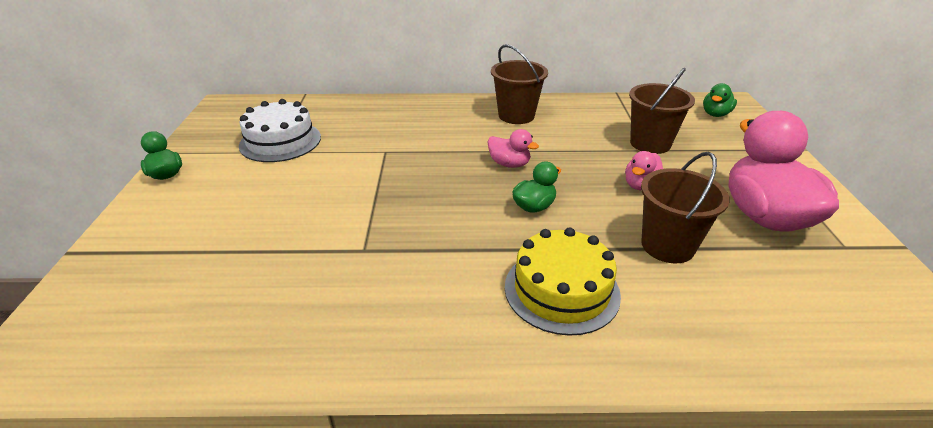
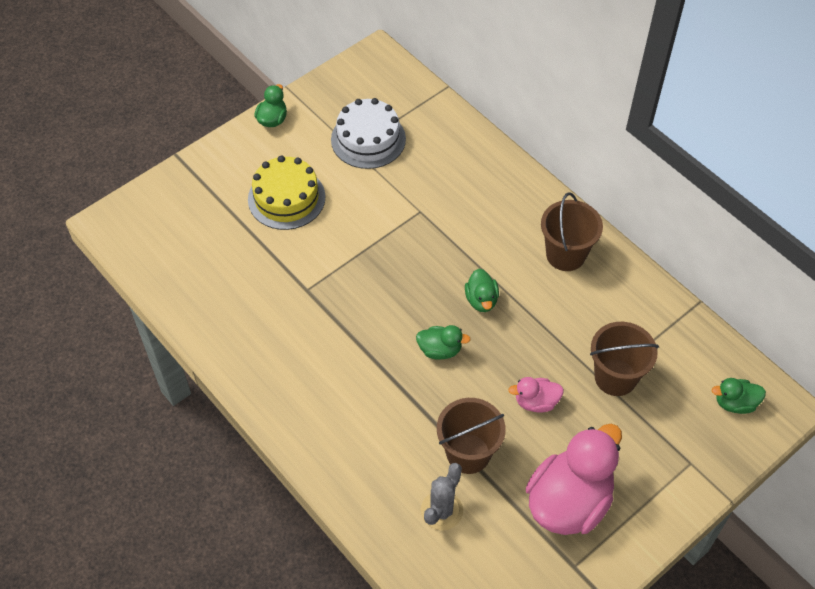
camera: 50 degrees right, 20 degrees up
(509, 164) = (481, 300): pink duck -> green duck
(561, 290) = (365, 416): yellow cake -> yellow cake (286, 198)
(729, 297) = (441, 510): none -> grey cactus

